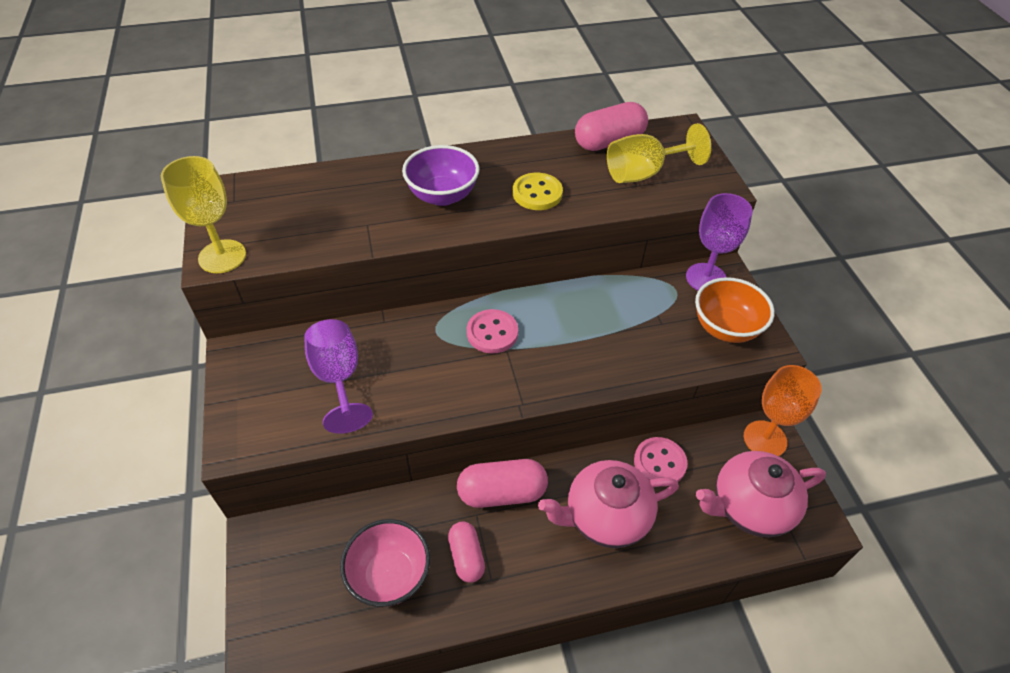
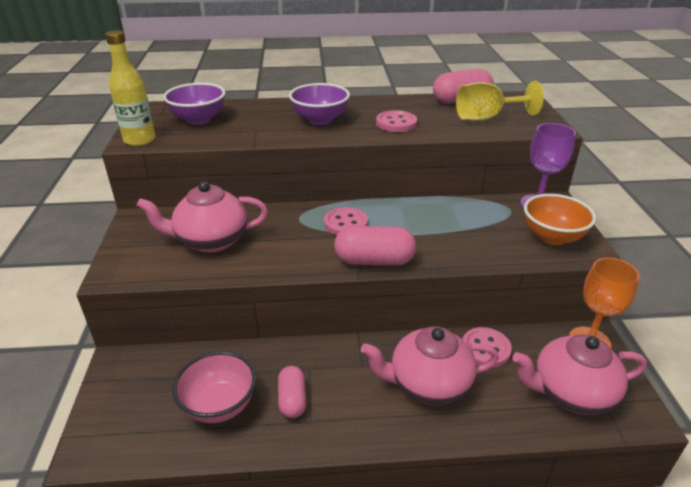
camera: 10 degrees right, 15 degrees down
(222, 256) = (139, 140): yellow goblet -> yellow bottle
(287, 209) = (198, 120): none -> purple bowl
(339, 379) = (211, 240): purple goblet -> pink teapot
(502, 493) = (336, 355): pink capsule -> pink capsule (374, 261)
(537, 193) = (396, 123): yellow button -> pink button

